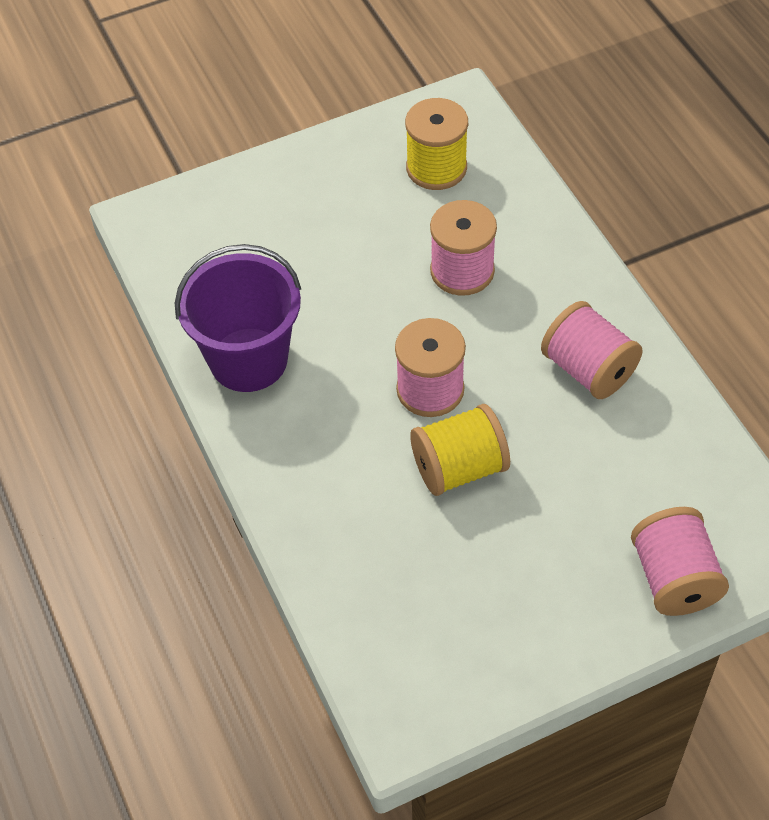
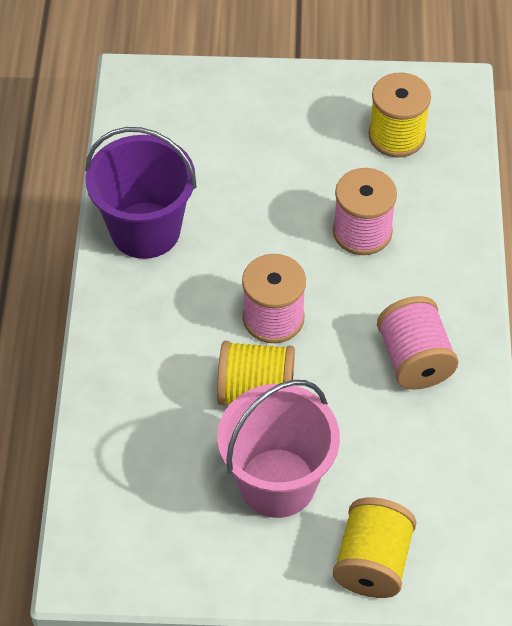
camera: 25 degrees right, 0 degrees up
(536, 546) = (277, 483): none -> pink bucket
(674, 578) = (372, 562): pink spool -> yellow spool

